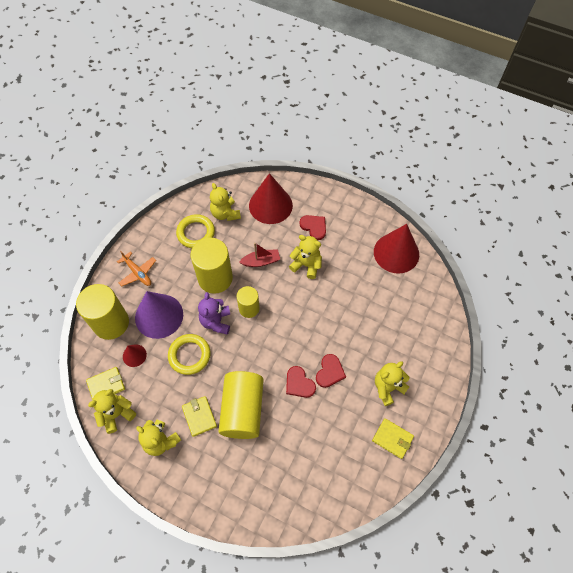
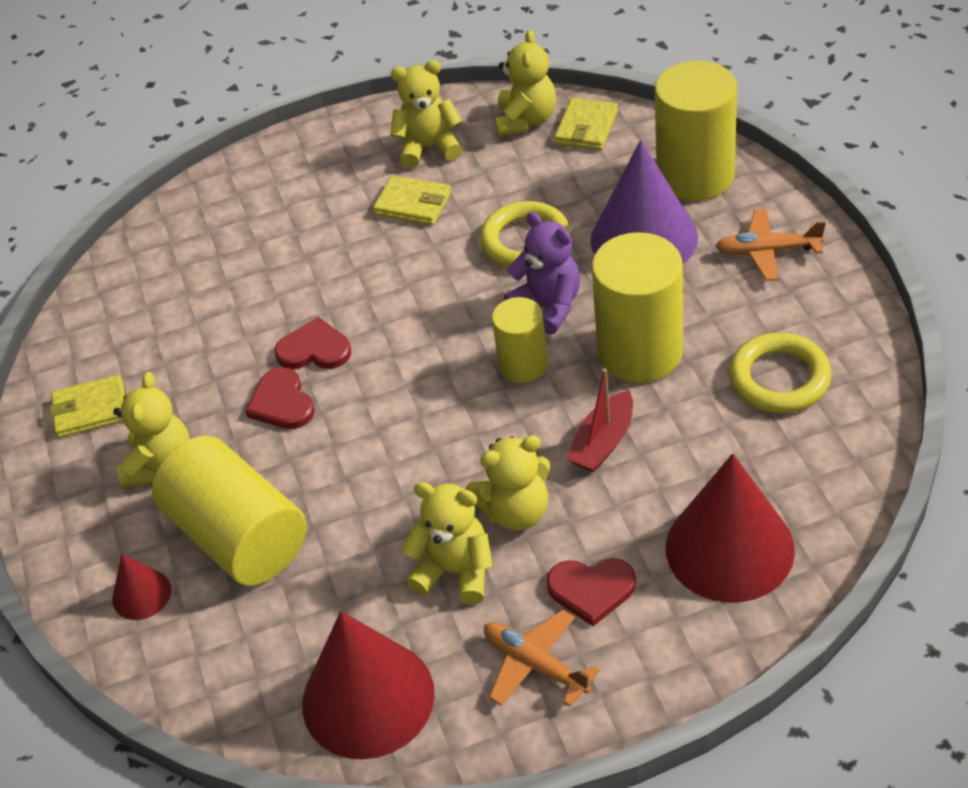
camera: 140 degrees right, 15 degrees down
(134, 355) = (602, 178): red cone -> red cone (141, 594)
(225, 213) = (784, 454): yellow teddy bear -> yellow teddy bear (455, 571)
(242, 410) = (361, 257): yellow cylinder -> yellow cylinder (238, 536)
(348, 223) = (535, 664): none -> orange plane

